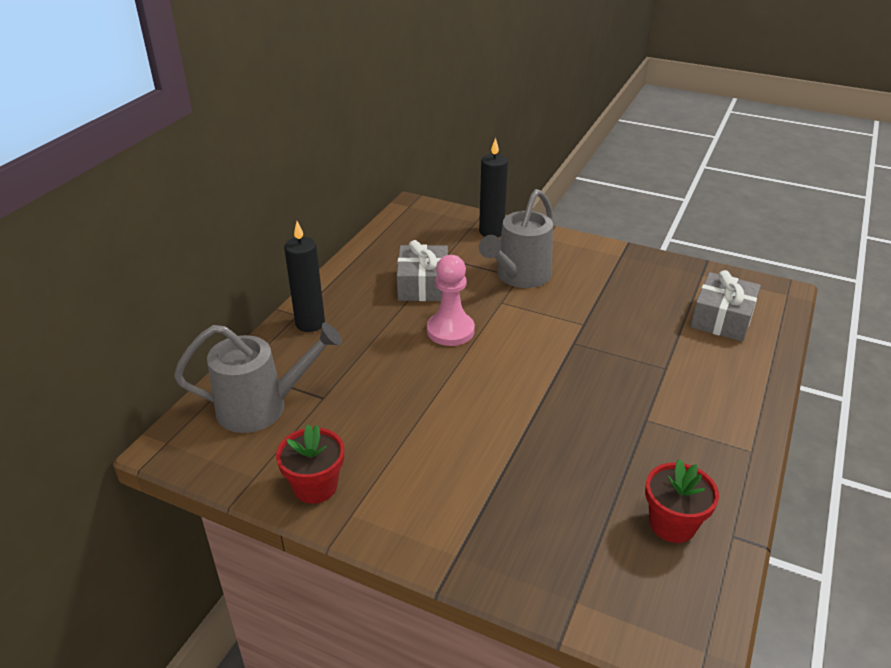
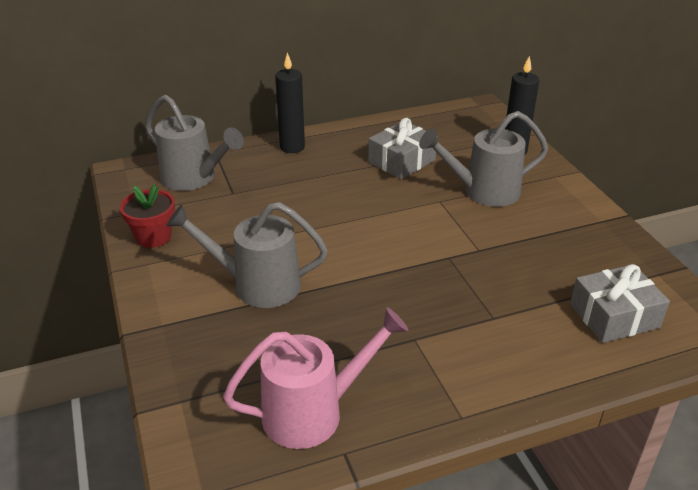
camera: 45 degrees right, 0 degrees up
(450, 331) = (372, 199): pink pawn -> none
(476, 462) = (256, 285): none -> grey watering can
(672, 524) = (314, 412): red flower pot -> pink watering can

